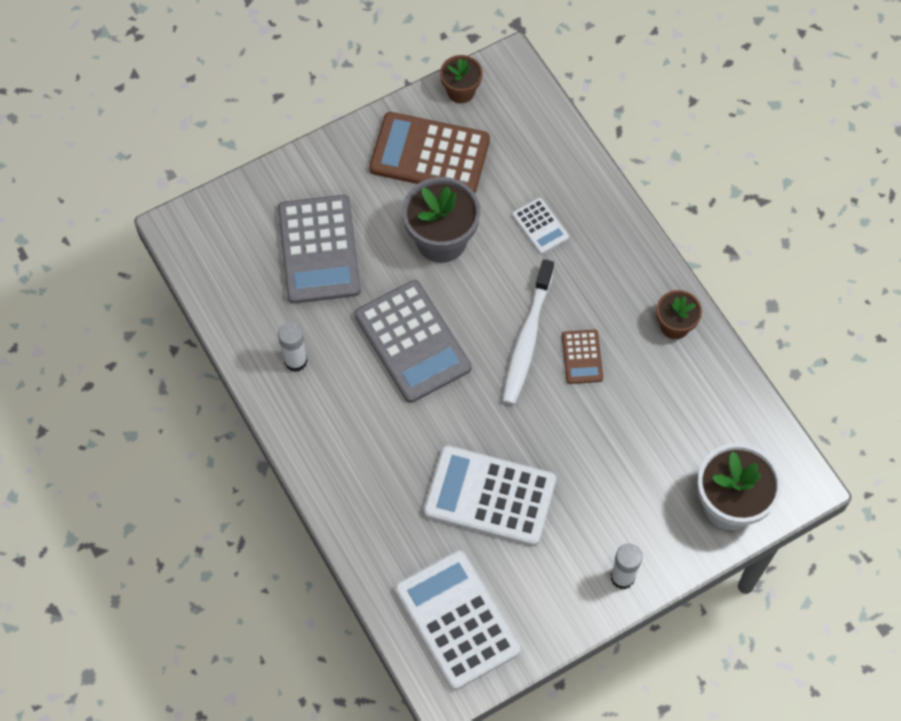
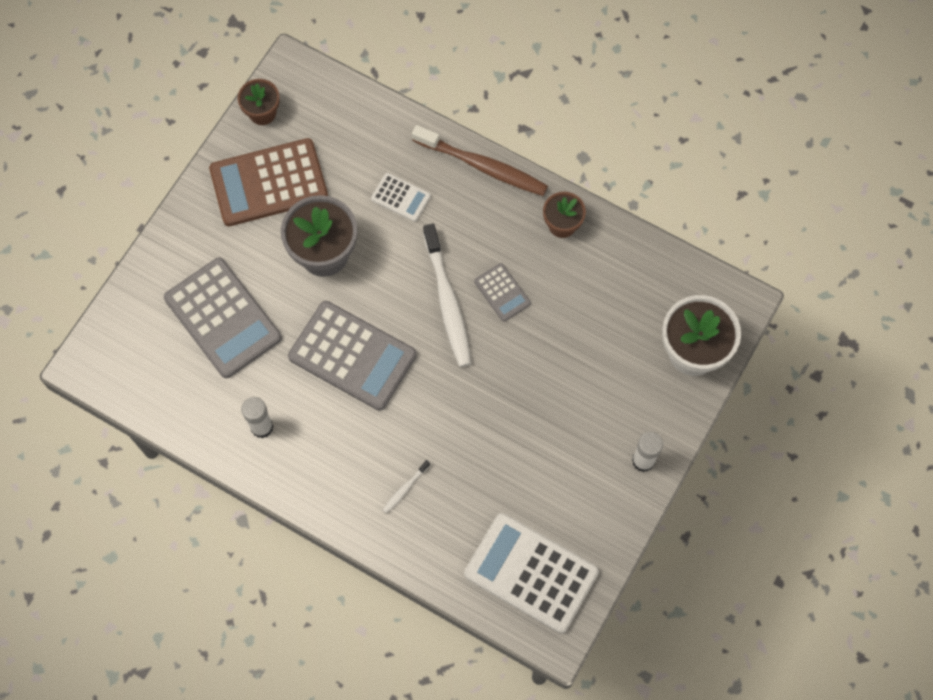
camera: 30 degrees left, 5 degrees up
(388, 483) = (405, 489): none -> white toothbrush
(490, 496) = (496, 453): white calculator -> none
(582, 357) = (502, 292): brown calculator -> grey calculator
(632, 236) = (483, 166): none -> brown toothbrush

